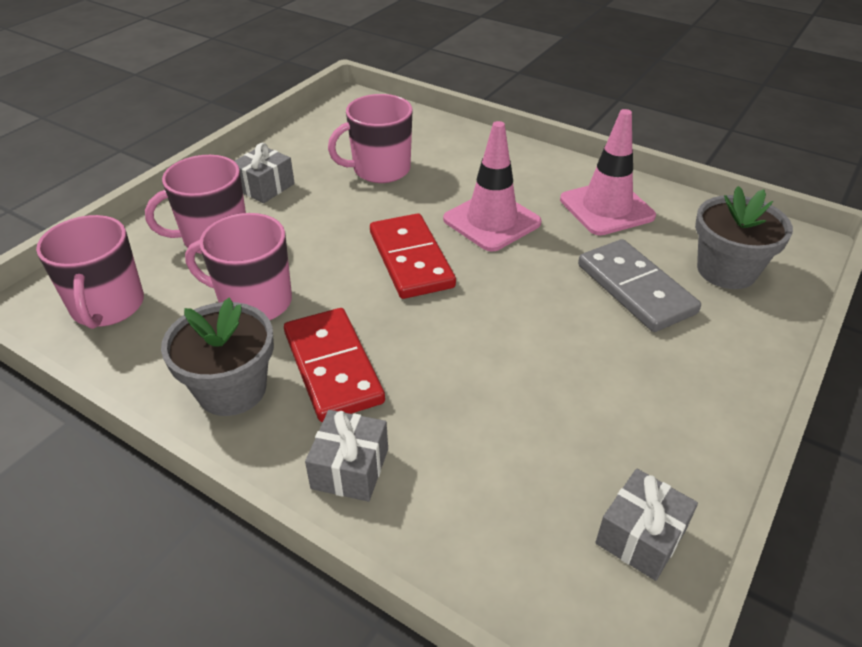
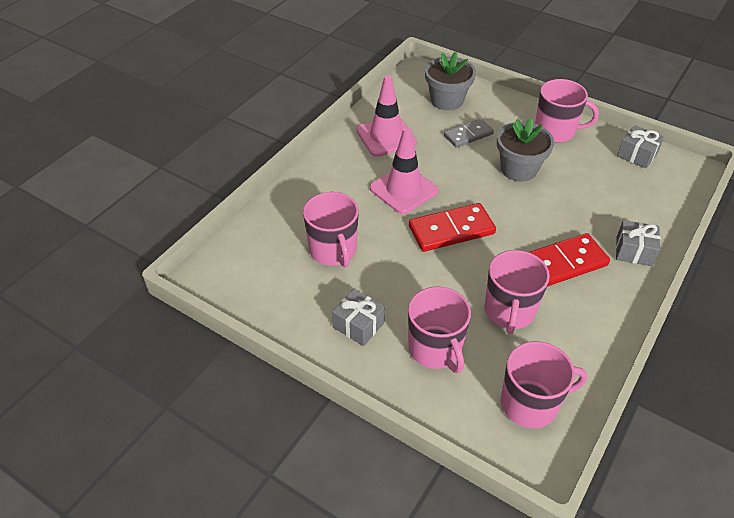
camera: 90 degrees left, 5 degrees up
(232, 389) = (593, 311): grey flower pot -> grey flower pot (519, 169)
(635, 289) = (468, 135): grey domino -> grey domino, size x0.66
(684, 405) = (556, 131): none -> pink mug

